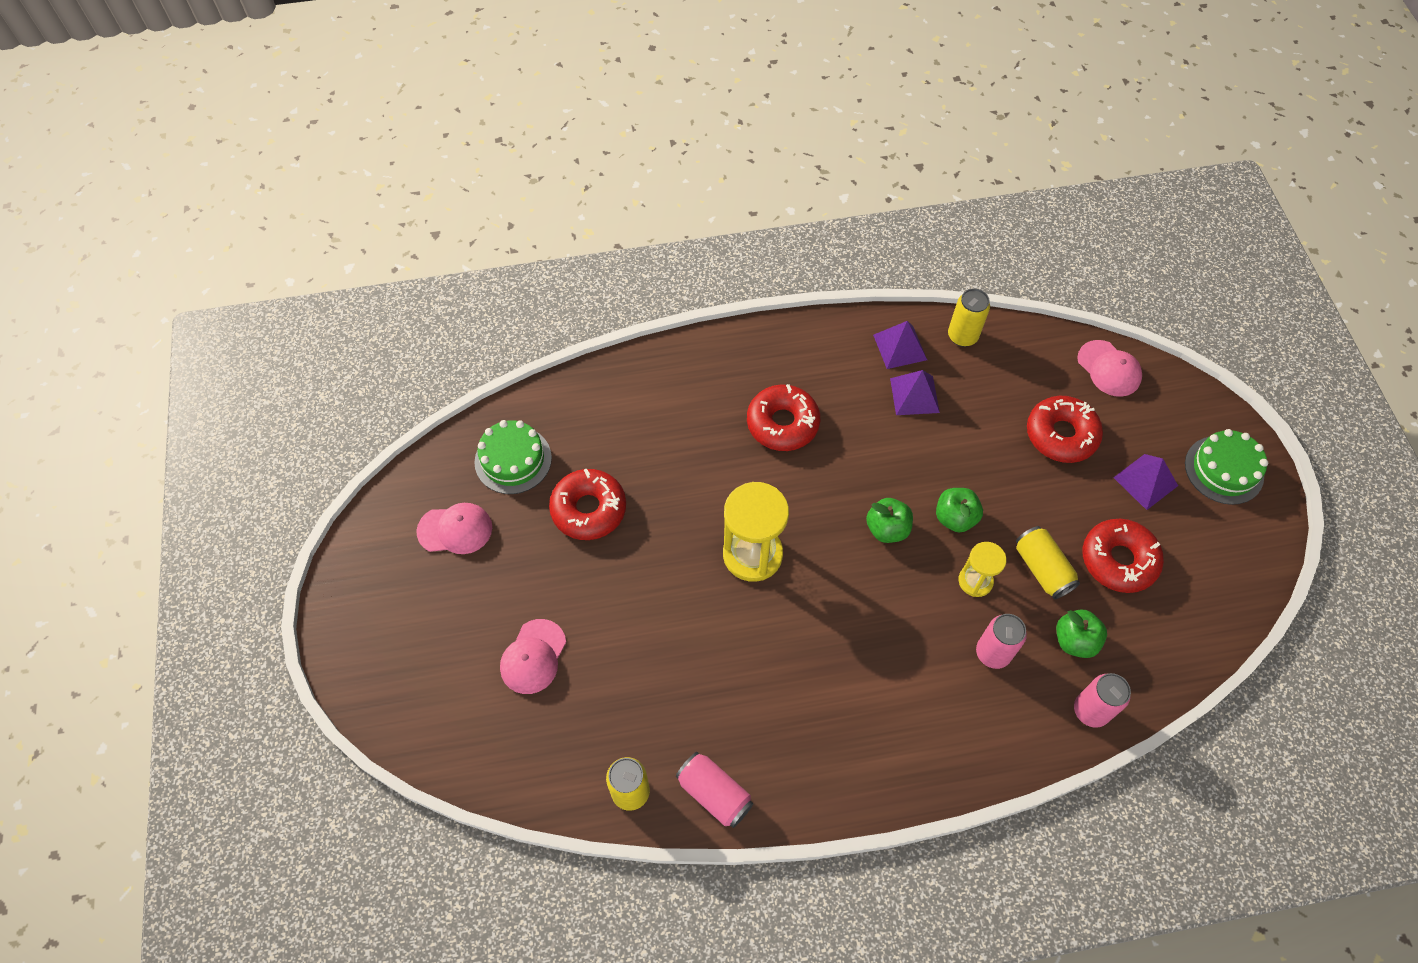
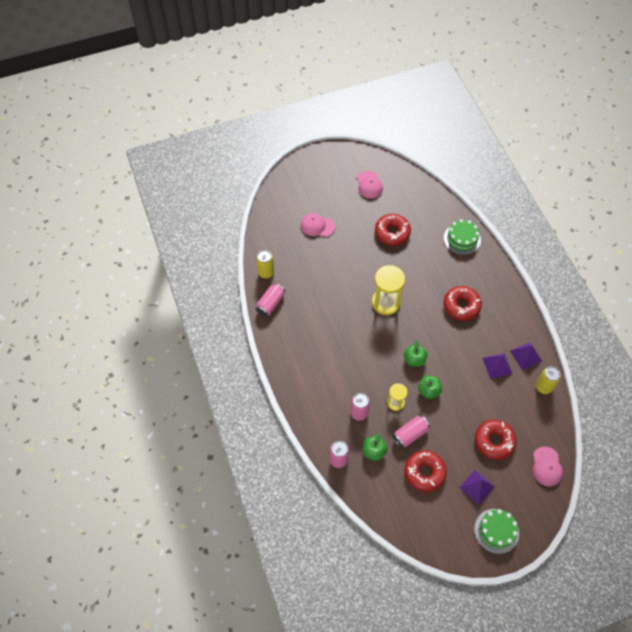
camera: 80 degrees right, 0 degrees up
(513, 460) = (409, 198): green cake -> green cake (462, 239)
(1042, 569) = (410, 434): yellow can -> pink can
(1109, 369) = (546, 466): pink cap -> pink cap turned 45 degrees counterclockwise

